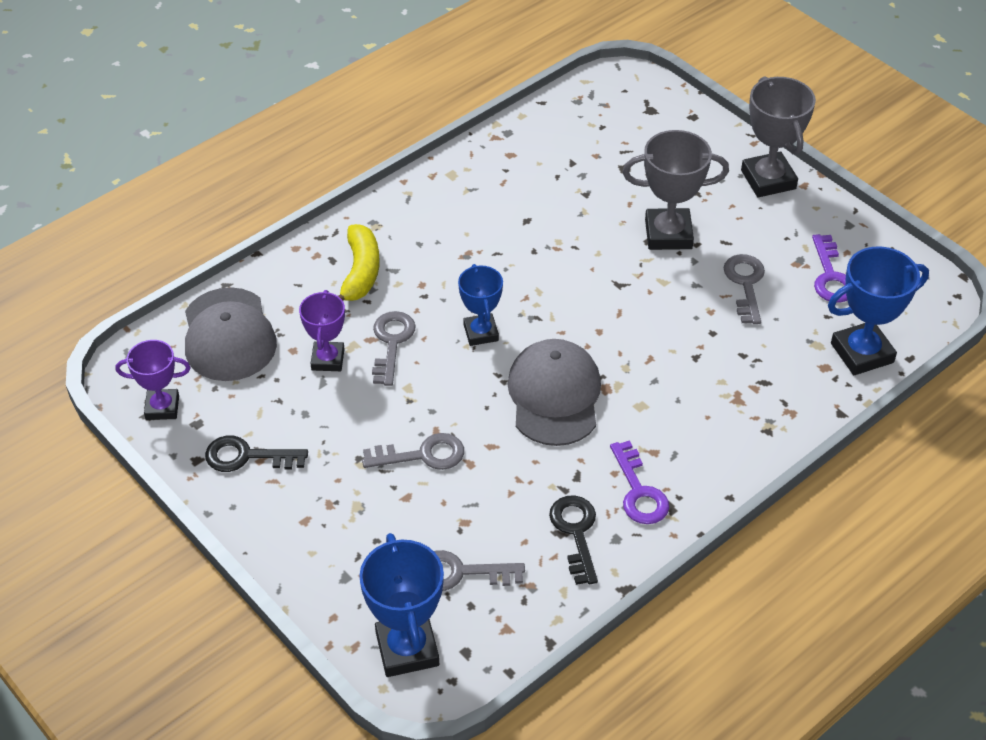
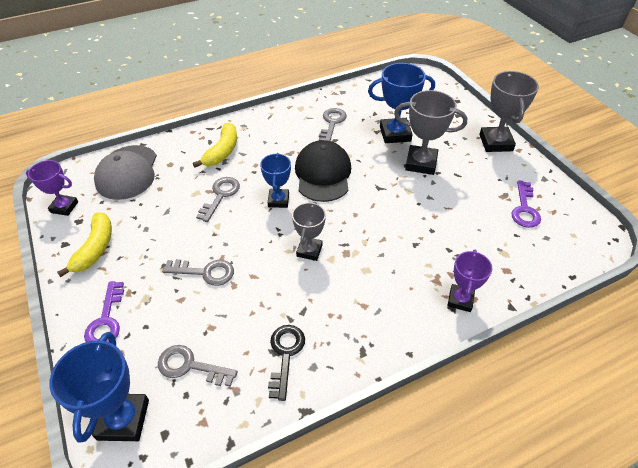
camera: 15 degrees right, 0 degrees up
(247, 456) = (95, 248): black key -> yellow banana
(328, 359) = (177, 198): purple trophy -> purple trophy (460, 300)
(530, 279) = (323, 174): none -> black cap
(554, 395) = (309, 250): grey cap -> grey trophy
(639, 491) = (343, 333): purple key -> purple key (106, 320)
(745, 284) = (463, 203): grey key -> grey key (332, 123)
(862, 353) = (536, 266): blue trophy -> blue trophy (395, 134)

